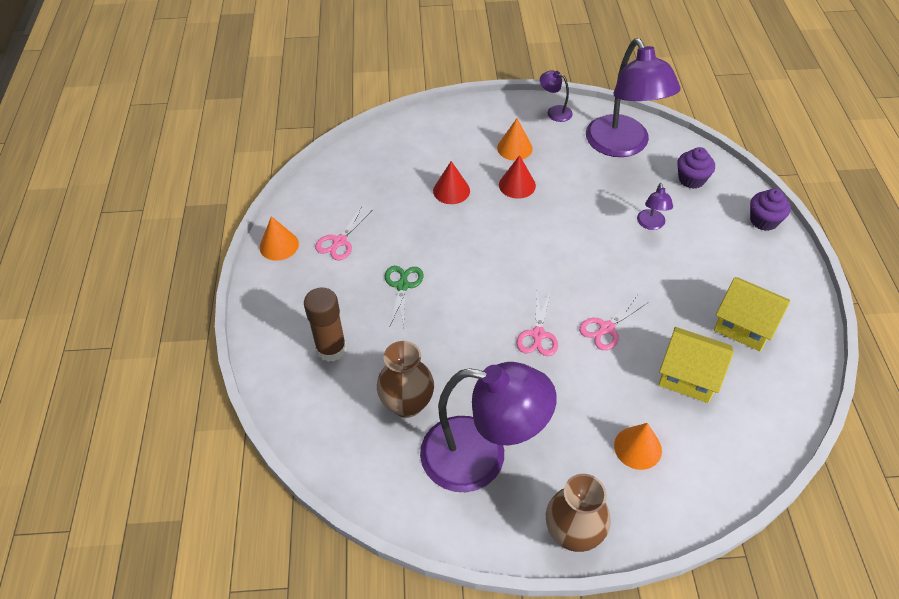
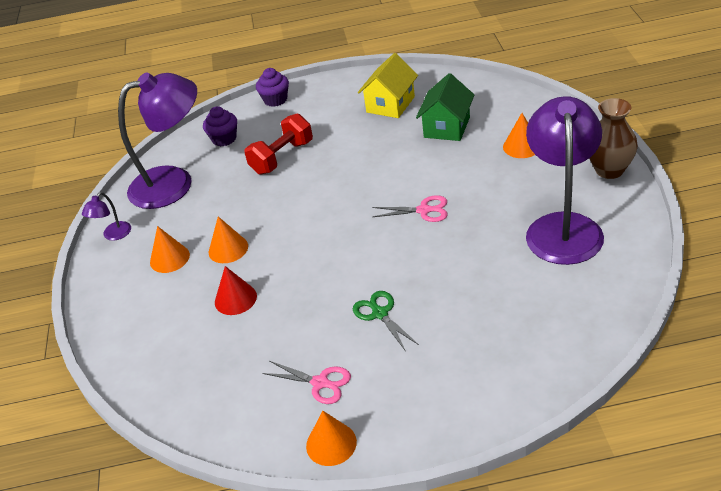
camera: 90 degrees left, 10 degrees down
(331, 349) = (476, 354): brown glue stick -> none
(402, 286) = (380, 314): green scissors -> green scissors turned 60 degrees clockwise
(407, 404) = (525, 283): brown vase -> none
(517, 185) = (228, 249): red cone -> orange cone
(606, 328) = (408, 172): pink scissors -> none
(651, 224) = (282, 157): purple lamp -> red dumbbell
(688, 376) = (447, 127): yellow house -> green house

